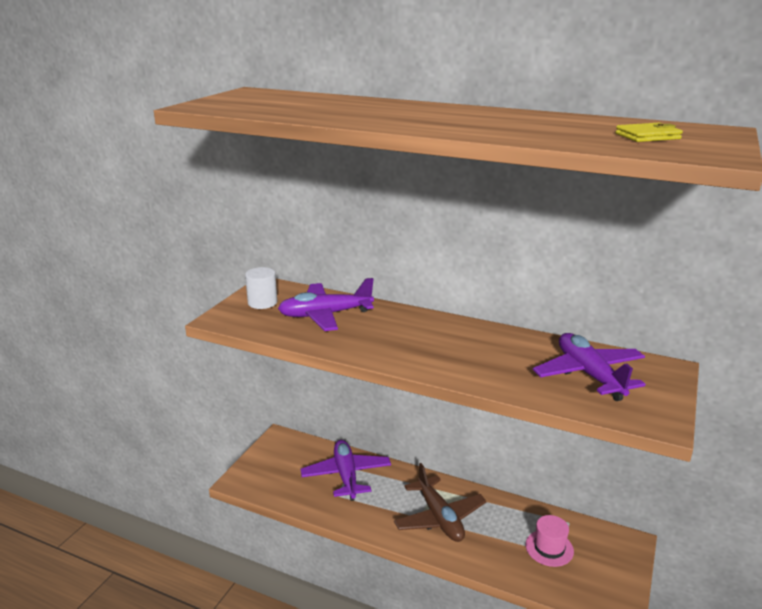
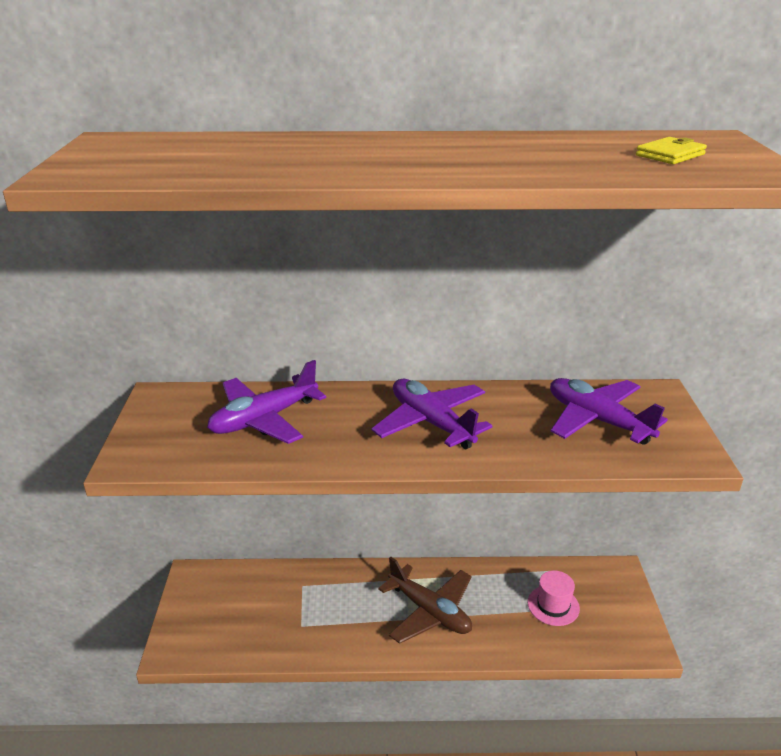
camera: 25 degrees left, 5 degrees up
(262, 302) = (169, 421): white cylinder -> none
(346, 475) = (300, 597): purple plane -> purple plane (431, 423)

